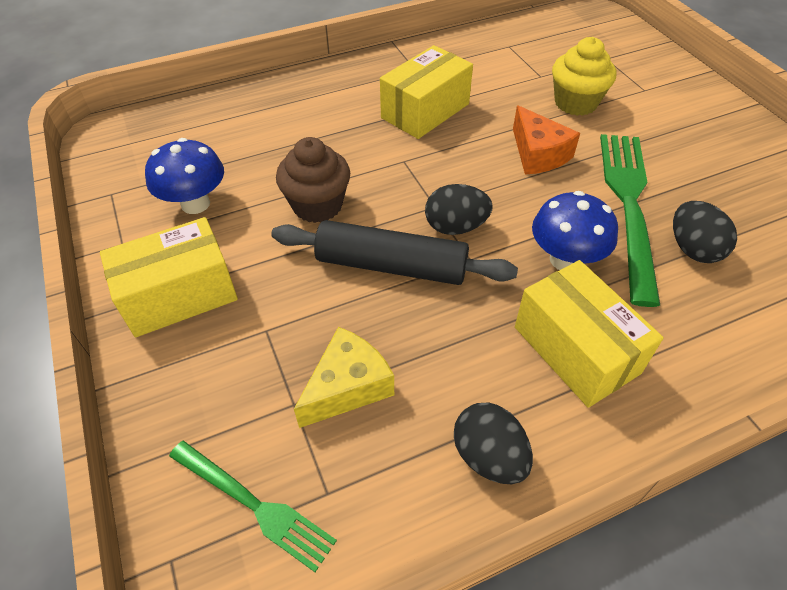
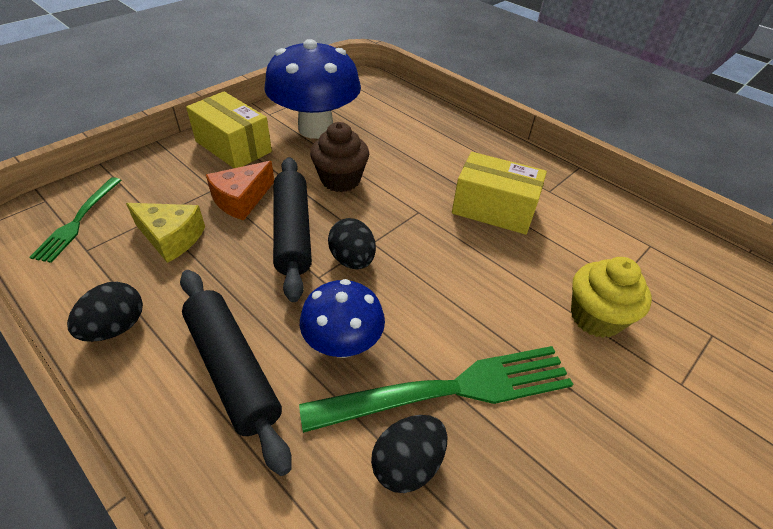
camera: 65 degrees right, 5 degrees down
(195, 204) = (316, 128): blue mushroom -> blue mushroom, size x1.72
(538, 154) = (485, 299): orange cheese -> orange cheese (241, 199)
(576, 350) = (232, 369): yellow box -> black rolling pin

